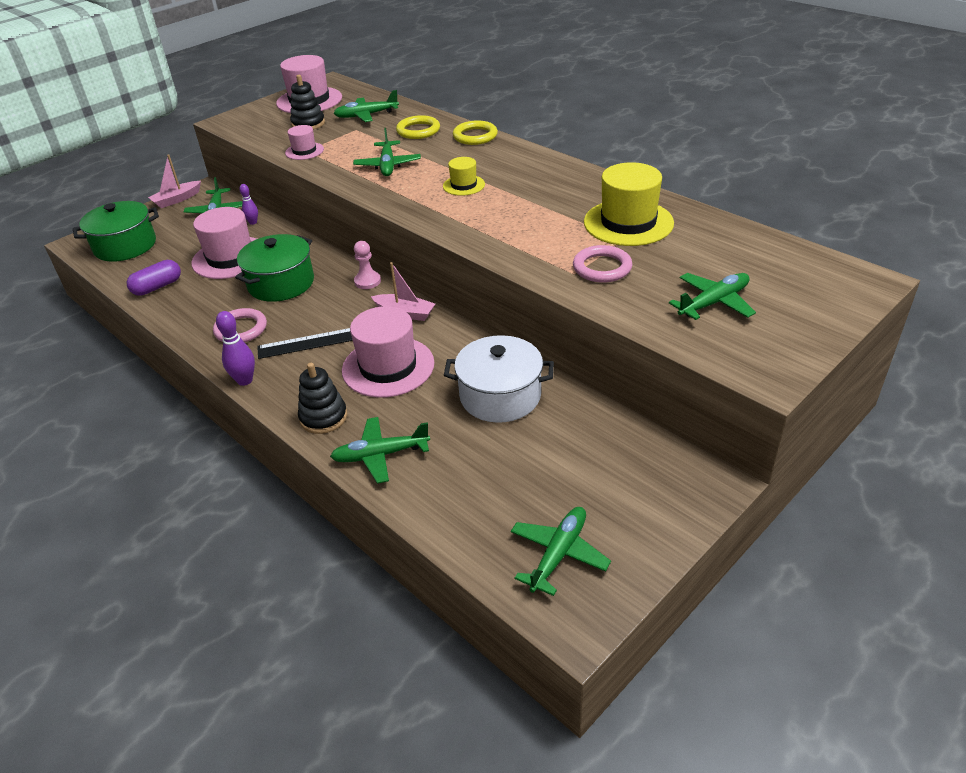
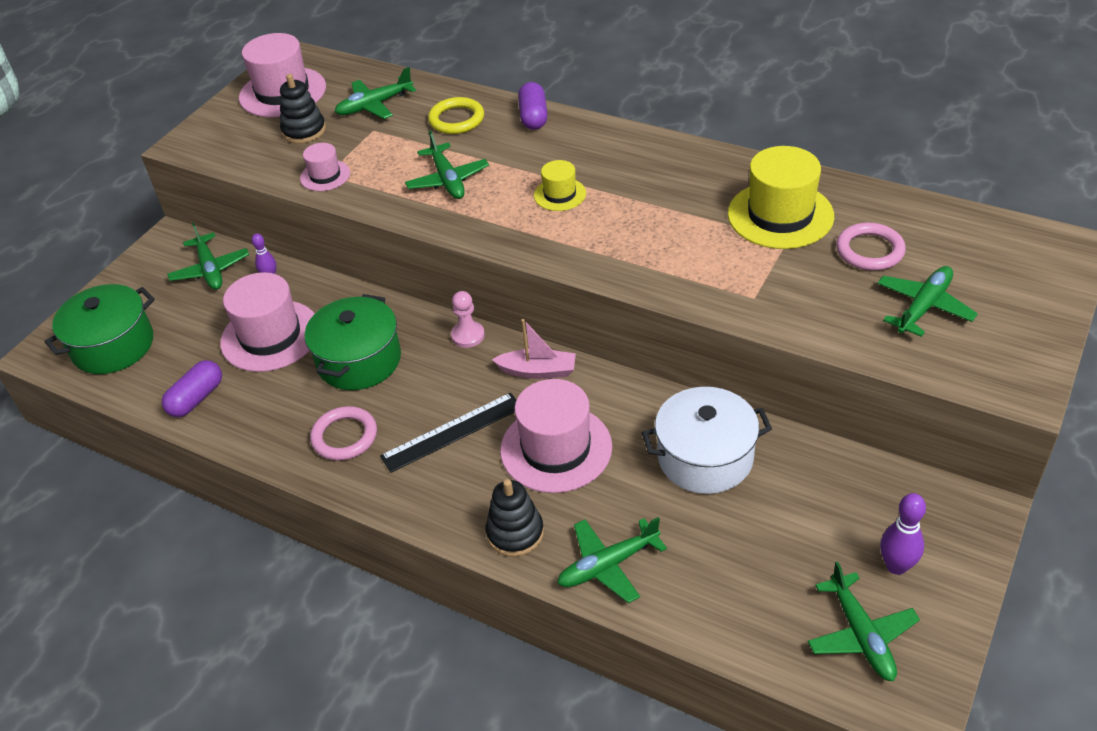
camera: 15 degrees left, 5 degrees up
(177, 200) = (143, 261): pink boat -> none
(245, 380) = (390, 506): purple bowling pin -> purple bowling pin (896, 566)
(475, 136) = (533, 117): yellow ring -> purple capsule
(559, 554) = (861, 635): green plane -> green plane turned 150 degrees clockwise
(602, 268) = (782, 284): pink ring -> pink ring (869, 251)

